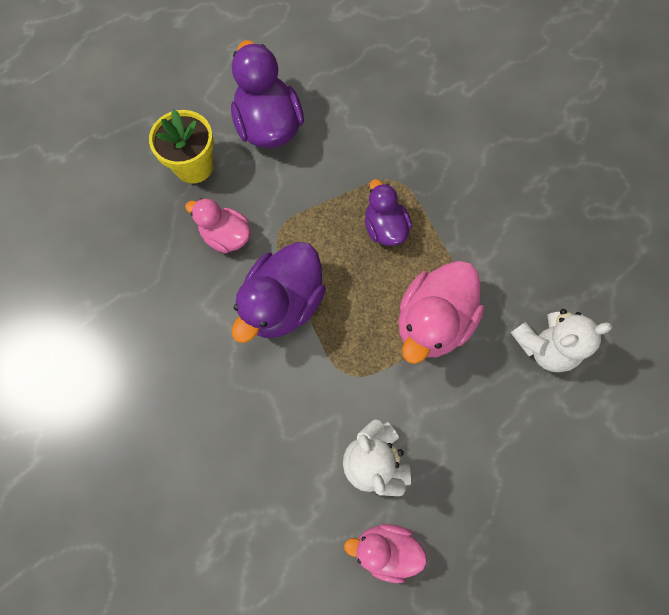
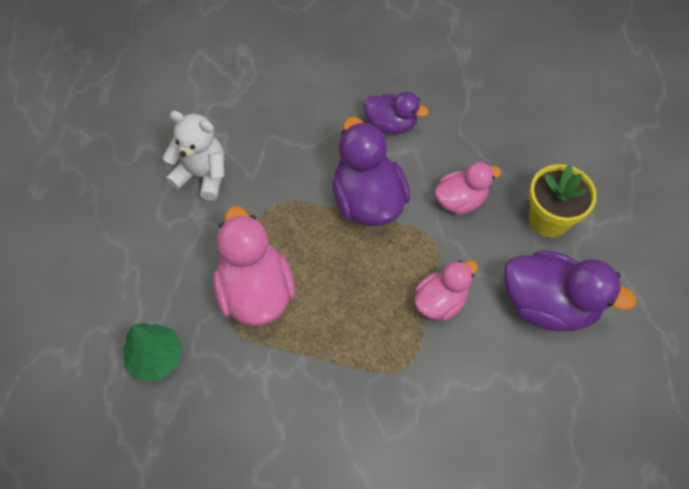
camera: 130 degrees right, 10 degrees down
(385, 228) = (366, 321): purple duck -> purple duck (391, 124)
(385, 549) = (147, 142): pink duck -> pink duck (440, 301)
(544, 346) = (156, 357): white teddy bear -> green tree

